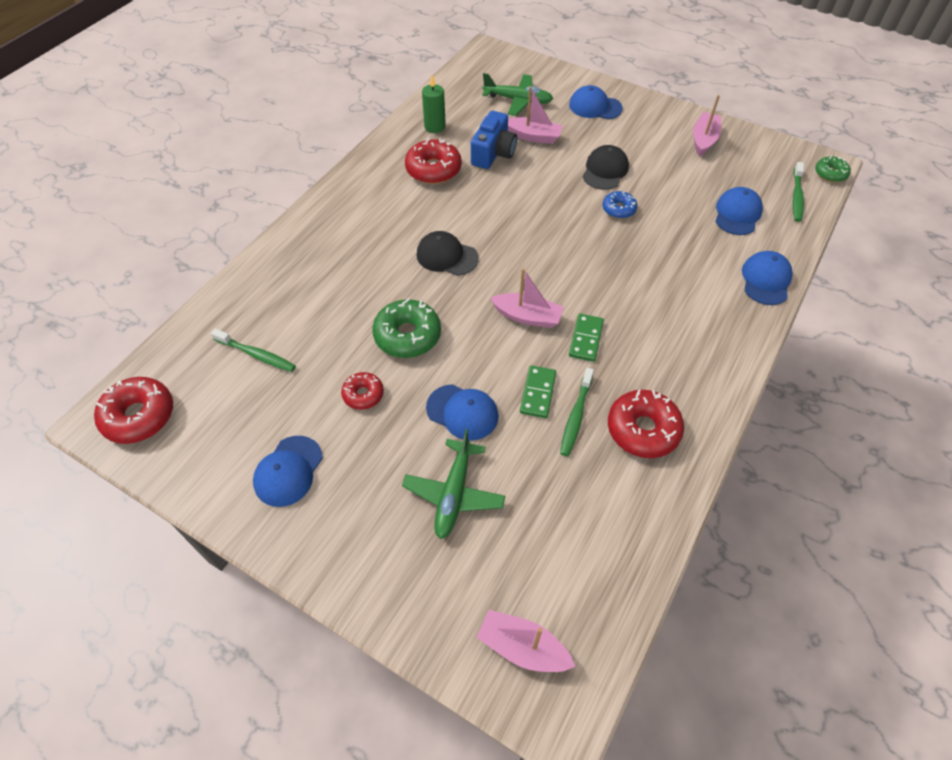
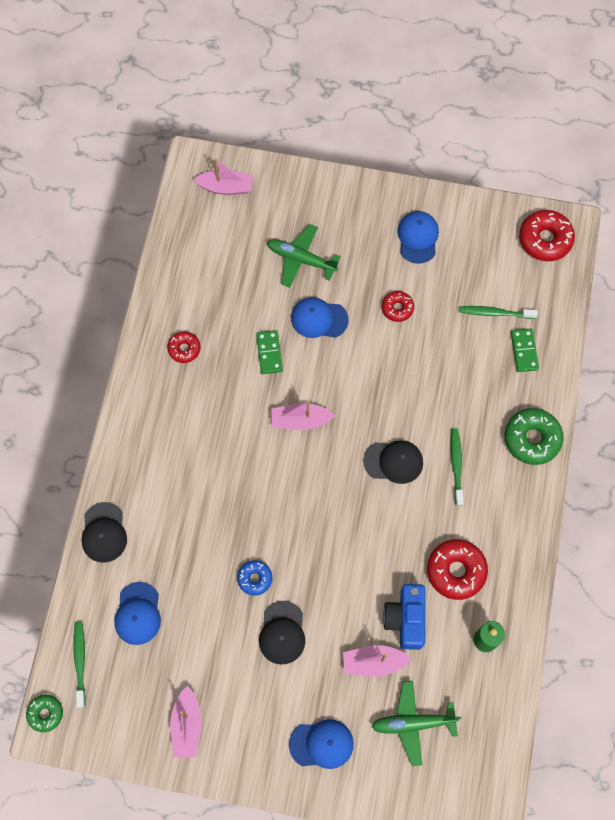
camera: 160 degrees right, 15 degrees up
(407, 335) = (389, 369): green donut -> green donut (532, 439)
(454, 494) = (301, 259): green plane -> green plane turned 60 degrees counterclockwise
(576, 416) = (235, 343): green toothbrush -> green toothbrush (456, 466)
(585, 339) = (246, 414): green domino -> green domino (524, 351)
(643, 429) = (184, 349): red donut -> red donut, size x0.58
(766, 280) = (104, 532): blue cap -> black cap

